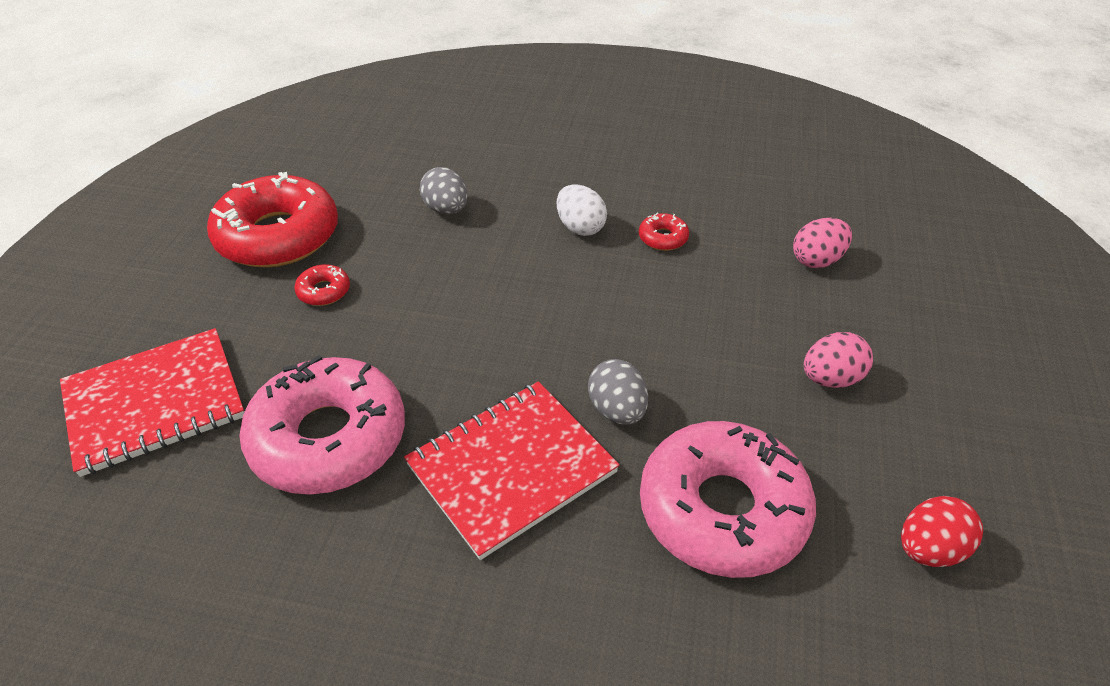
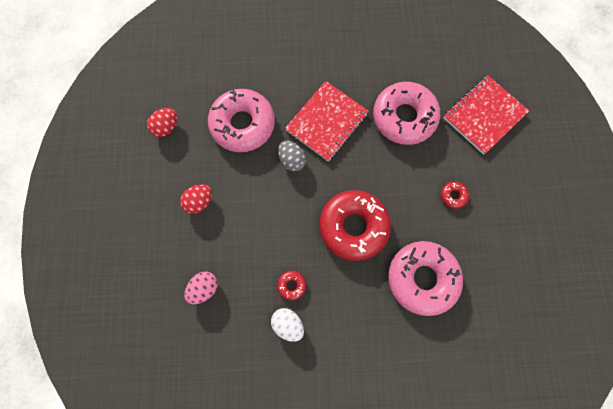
camera: 165 degrees right, 30 degrees up
(278, 236) = (501, 230): red donut -> red donut (353, 227)
(446, 209) = (422, 278): grey egg -> pink donut
(580, 227) = (340, 282): white egg -> white egg (288, 324)
(831, 379) = (199, 202): pink egg -> red egg

